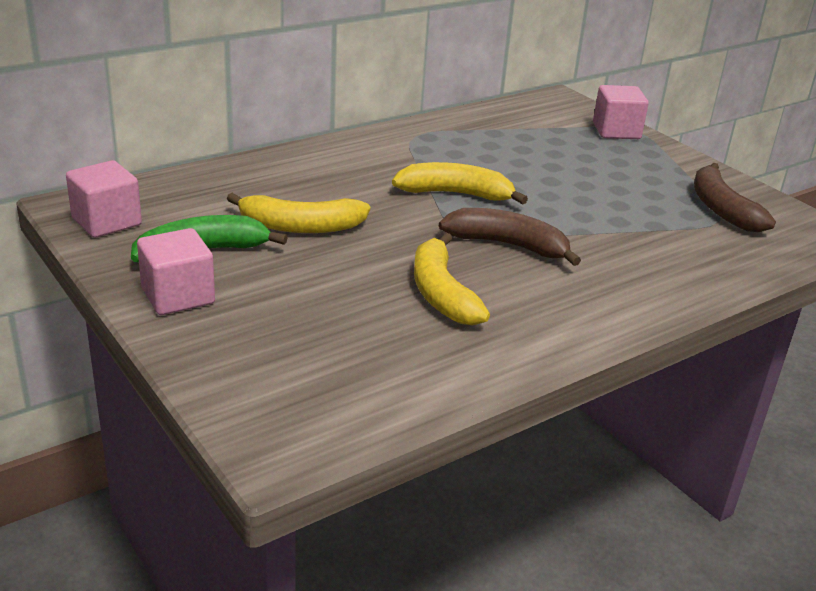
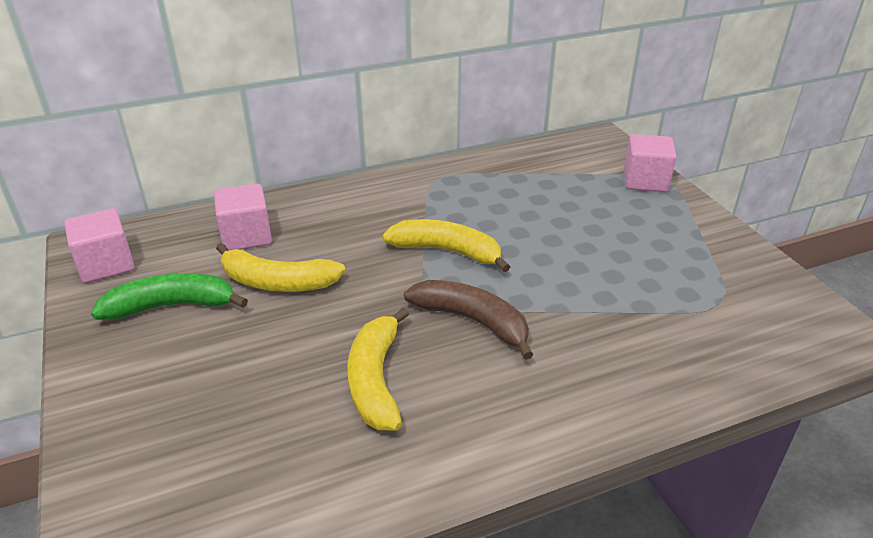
camera: 15 degrees right, 5 degrees up
(178, 296) = (120, 360): pink cube -> pink cube (246, 236)
(722, 209) = (726, 289): brown banana -> none

